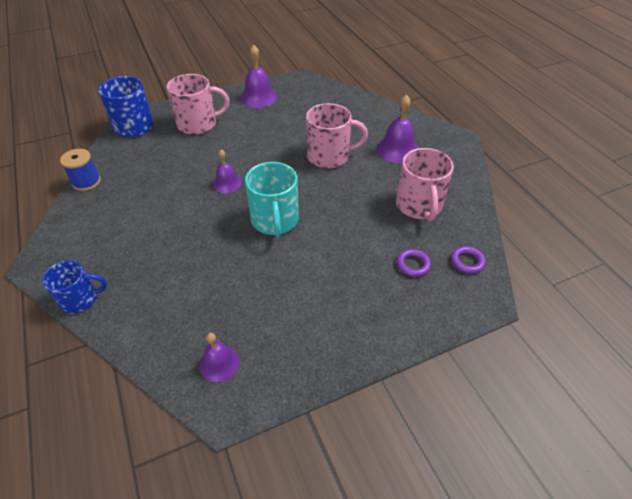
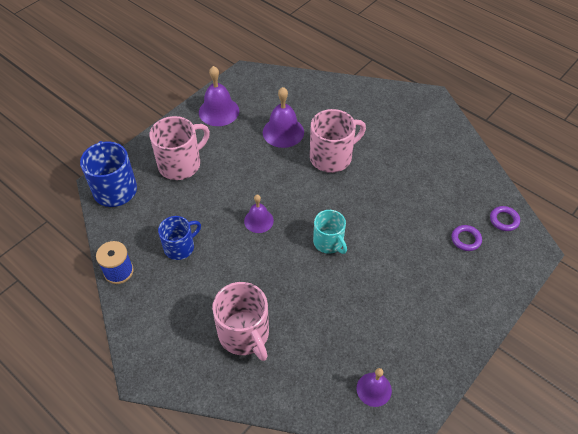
camera: 25 degrees left, 5 degrees up
(80, 299) = (213, 388): blue mug -> blue mug (180, 247)
(275, 220) = (329, 242): turquoise mug -> turquoise mug, size x0.65
(397, 149) = (386, 128): purple bell -> purple bell (283, 132)
(419, 206) = (438, 181): pink mug -> pink mug (244, 334)

